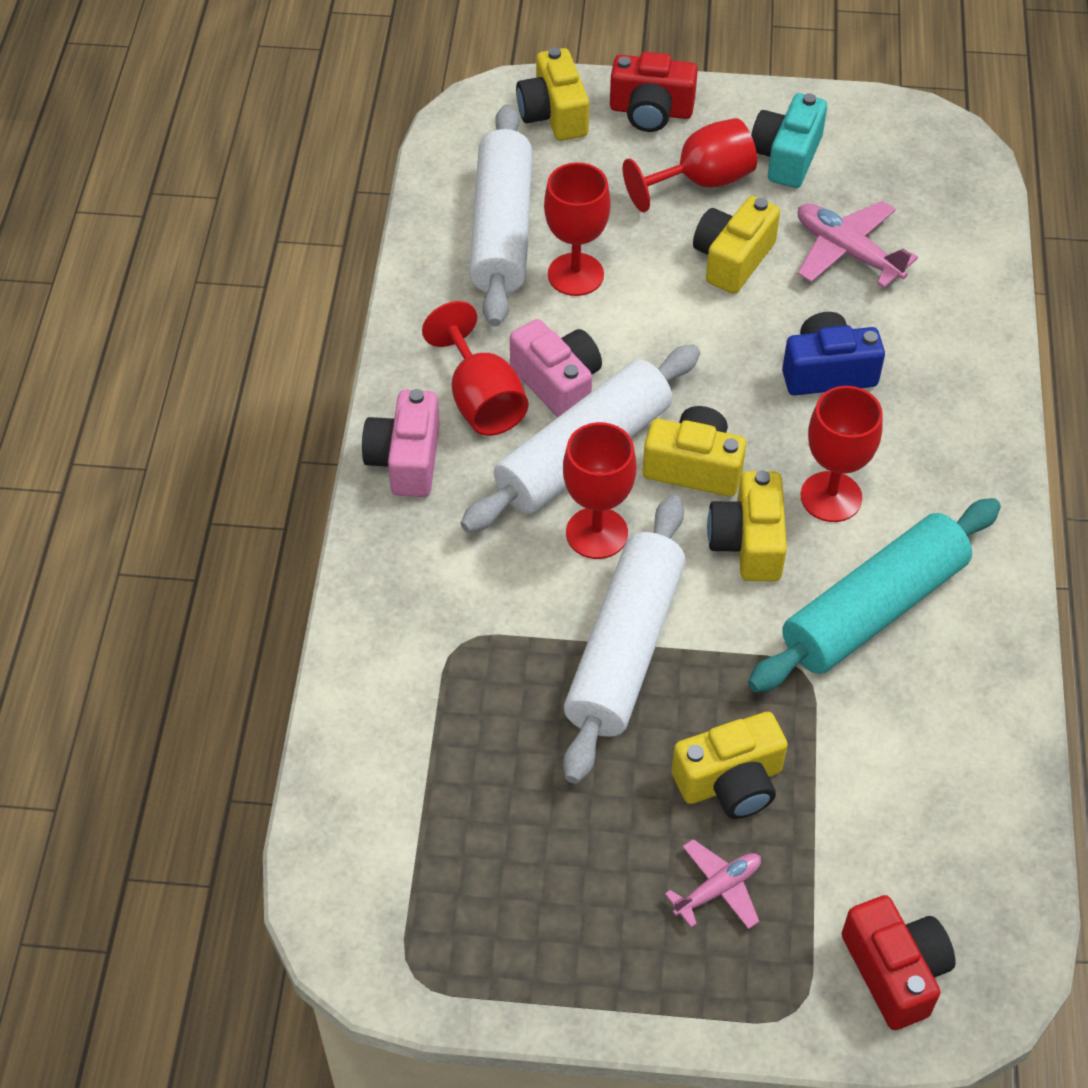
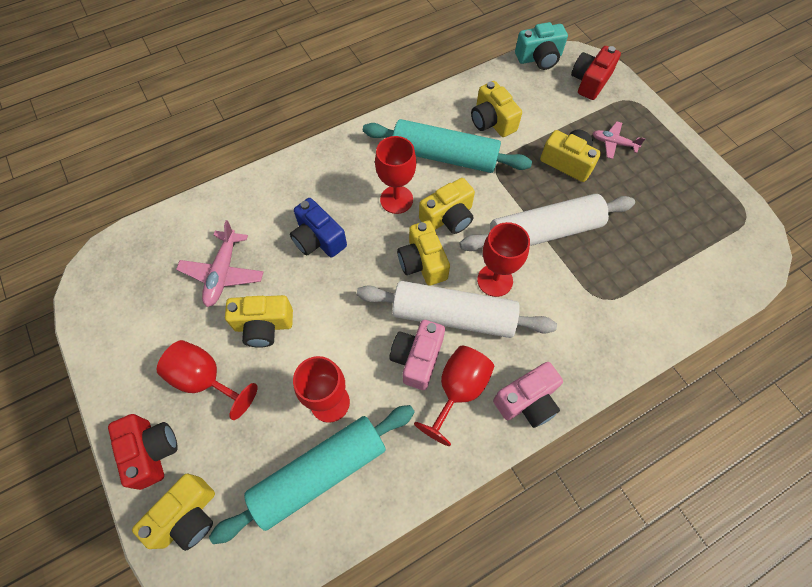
camera: 125 degrees left, 10 degrees up
(502, 230) = (319, 473): white rolling pin -> turquoise rolling pin
(786, 157) = (156, 345): turquoise camera -> turquoise camera (539, 58)
(905, 728) = (492, 121): none -> yellow camera

